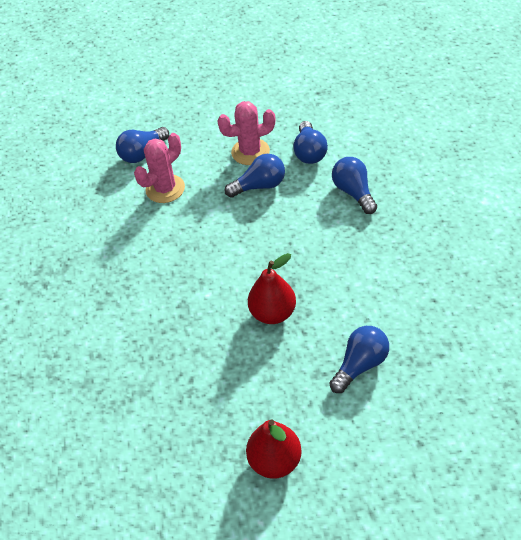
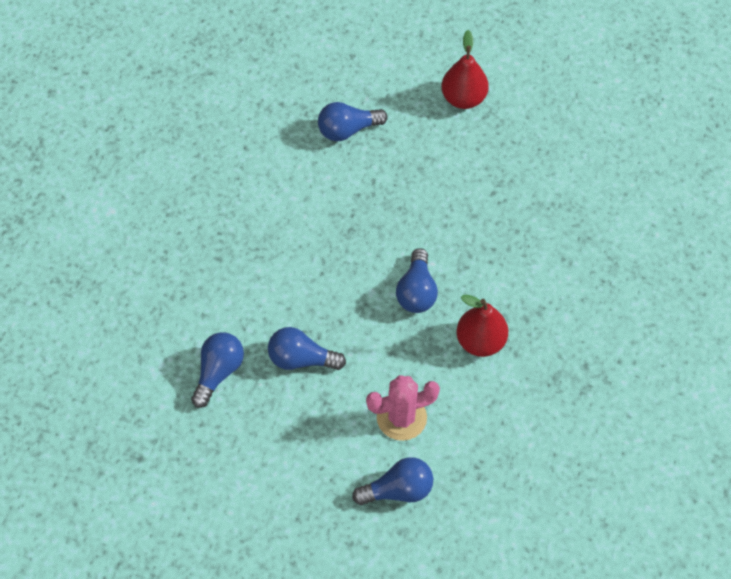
camera: 155 degrees left, 10 degrees up
(250, 152) = (278, 413): pink cactus -> none
(273, 313) = (386, 212): red pear -> red pear (480, 341)
(354, 192) = (217, 293): blue light bulb -> blue light bulb (416, 291)

